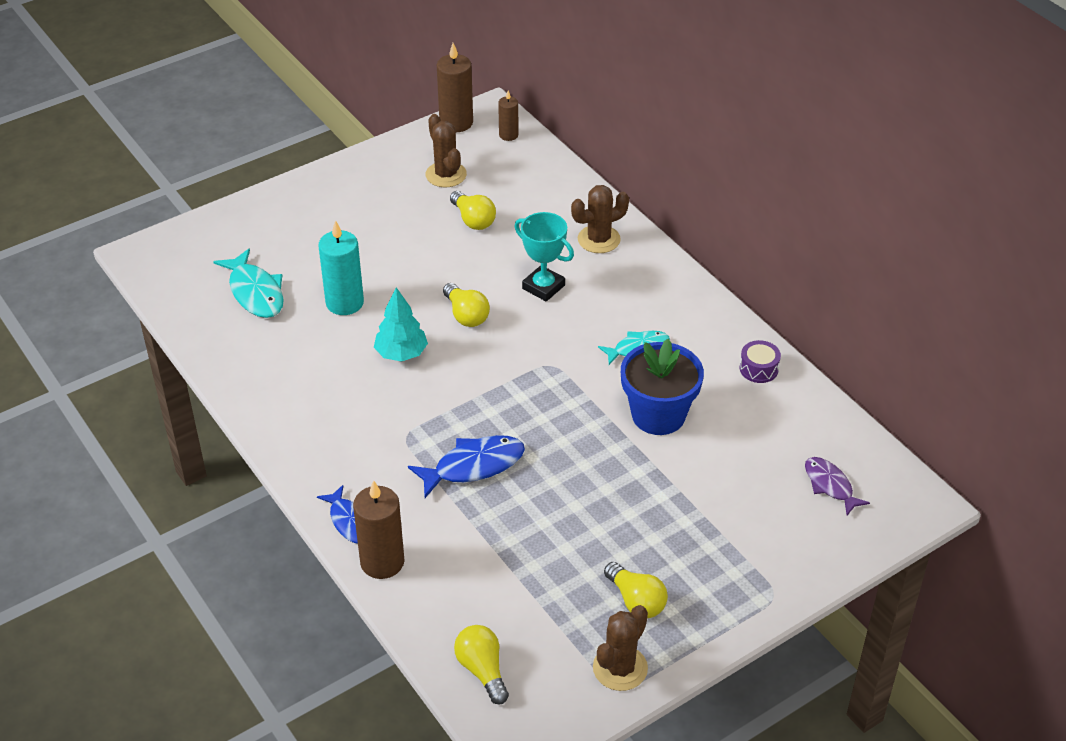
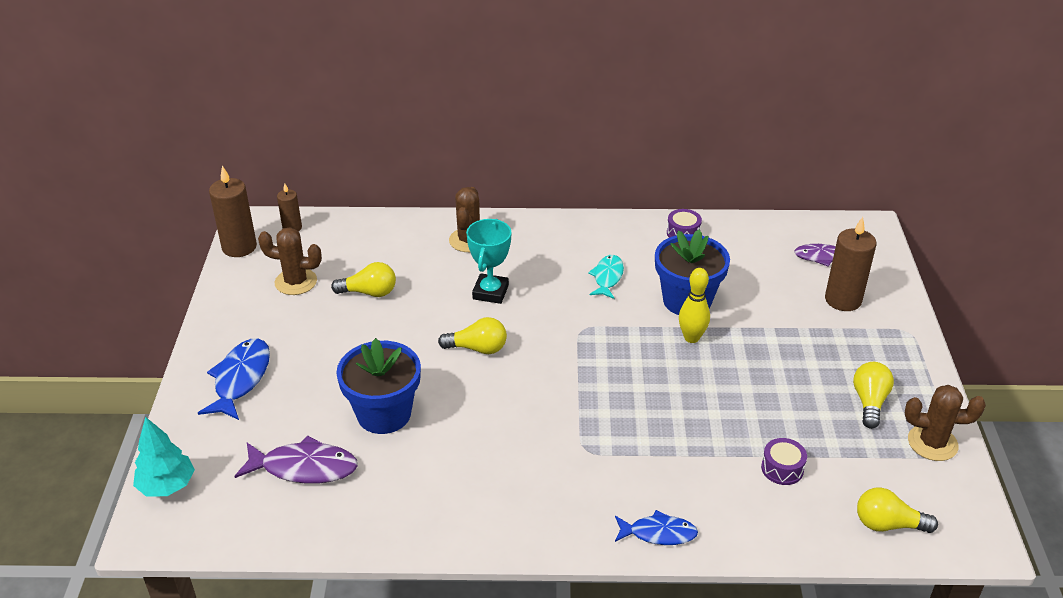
camera: 55 degrees left, 5 degrees down
(255, 292) = (304, 467): turquoise fish -> purple fish
(344, 303) = (384, 414): turquoise candle -> blue flower pot
(382, 562) = (723, 533): brown candle -> brown candle (843, 300)
(401, 353) = (484, 407): turquoise tree -> turquoise tree (167, 486)
(474, 466) = (657, 425): blue fish -> blue fish (240, 379)
(491, 571) = (782, 468): none -> purple drum
(543, 287) = (490, 292): turquoise trophy -> turquoise trophy turned 60 degrees counterclockwise
(608, 440) = (691, 338): none -> yellow bowling pin
(620, 668) = (932, 443): brown cactus -> brown cactus turned 60 degrees counterclockwise
(636, 601) = (869, 402): yellow light bulb -> yellow light bulb turned 75 degrees counterclockwise

